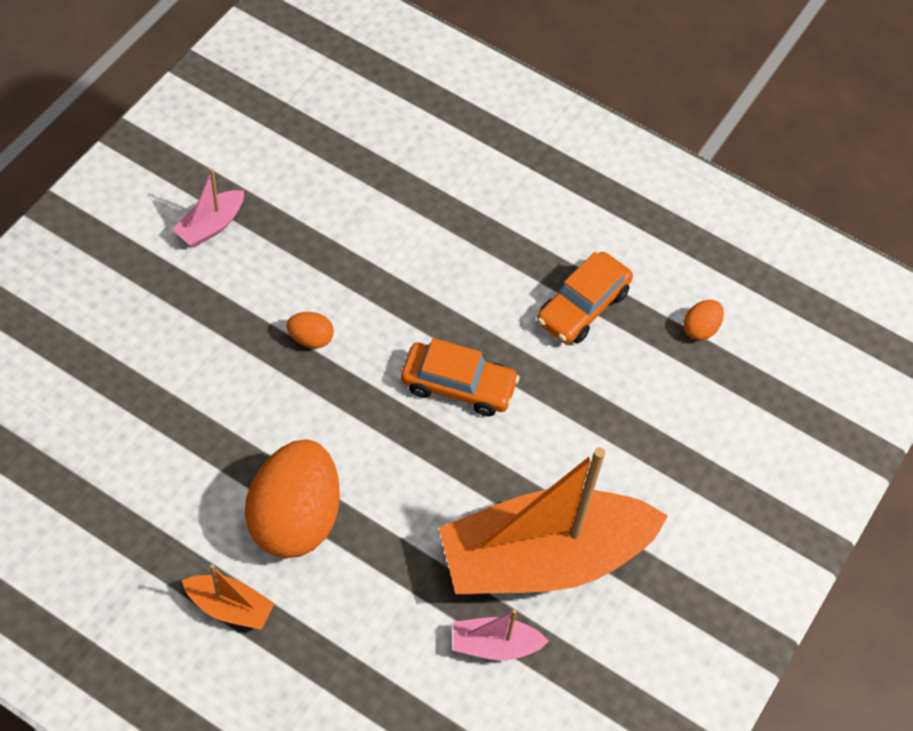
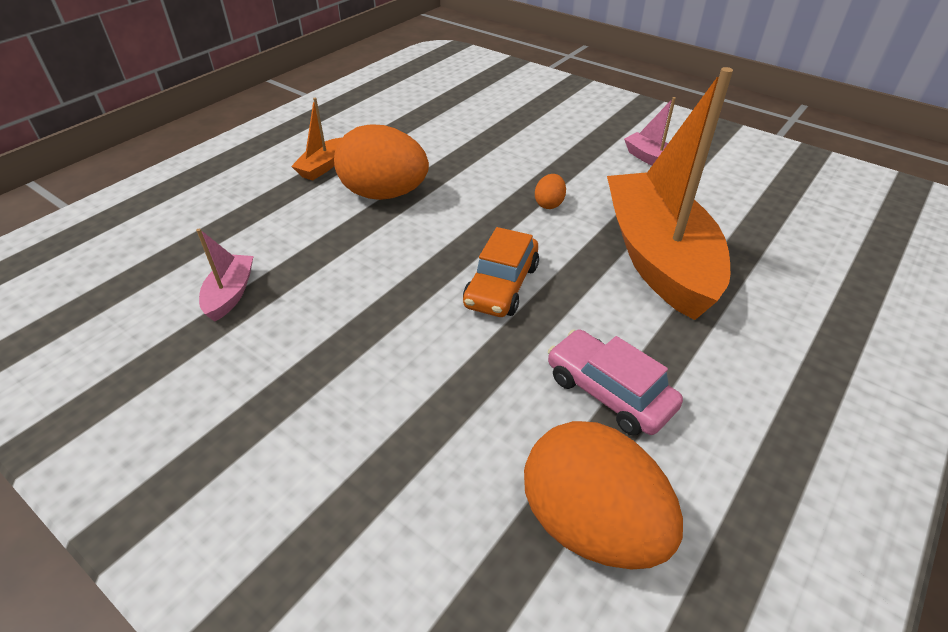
camera: 100 degrees right, 15 degrees down
(543, 559) = (302, 333): orange boat -> orange boat (658, 258)
(583, 307) = (609, 392): orange car -> pink car
(700, 328) = (591, 523): orange egg -> orange egg, size x2.36

